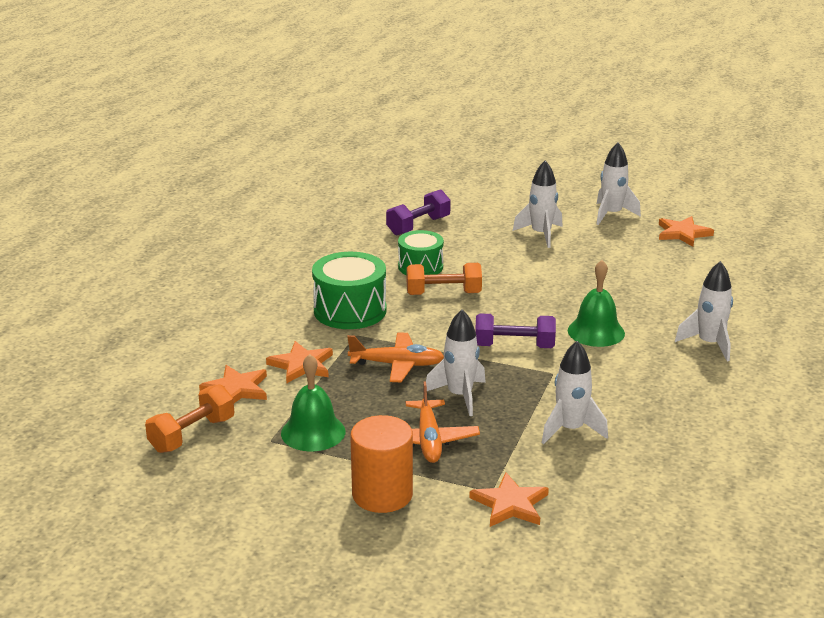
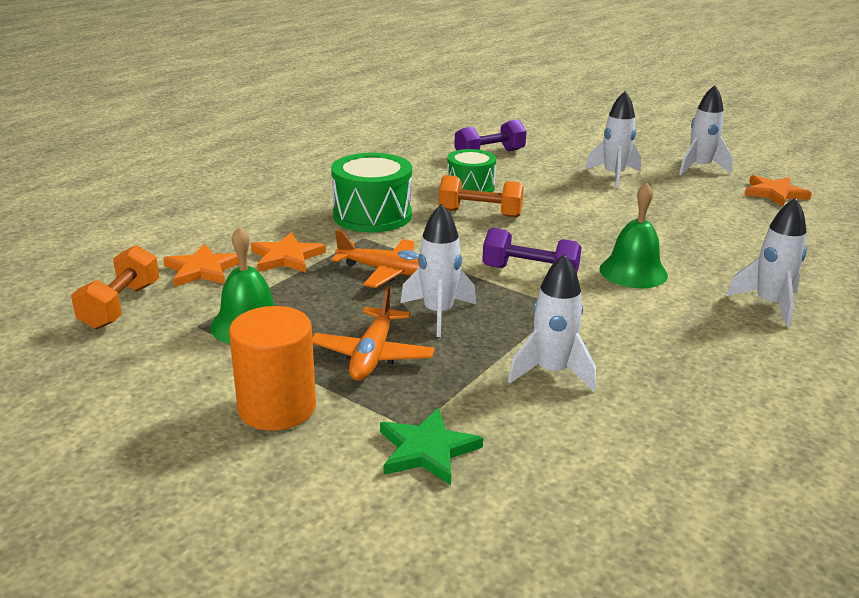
camera: 15 degrees right, 0 degrees up
(192, 435) = (121, 306): orange dumbbell -> orange dumbbell turned 45 degrees counterclockwise
(510, 504) = (427, 450): orange star -> green star

